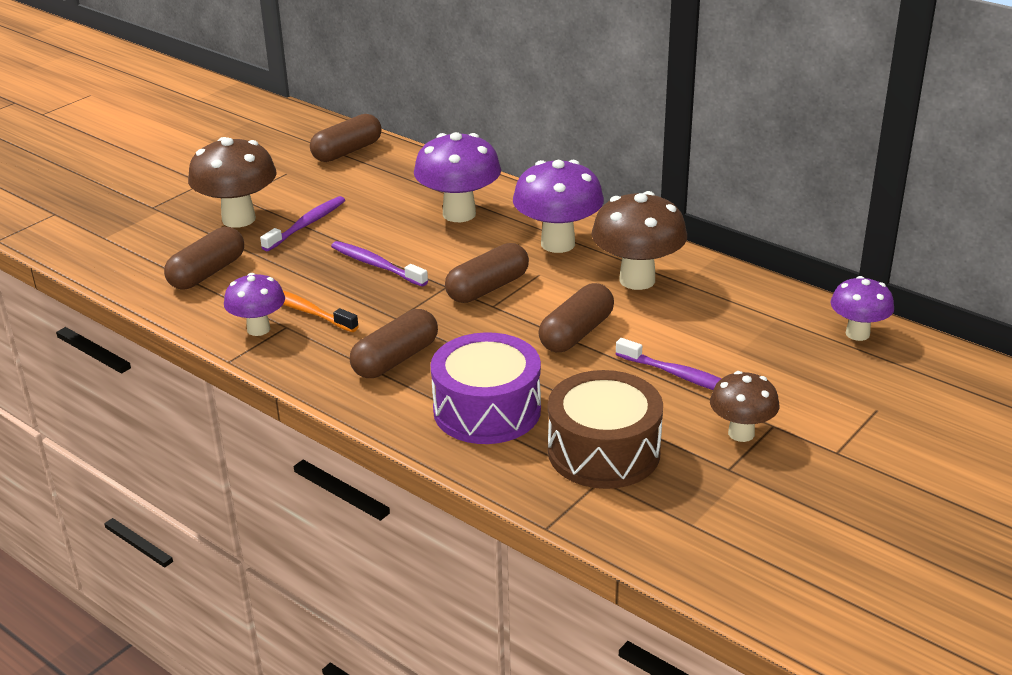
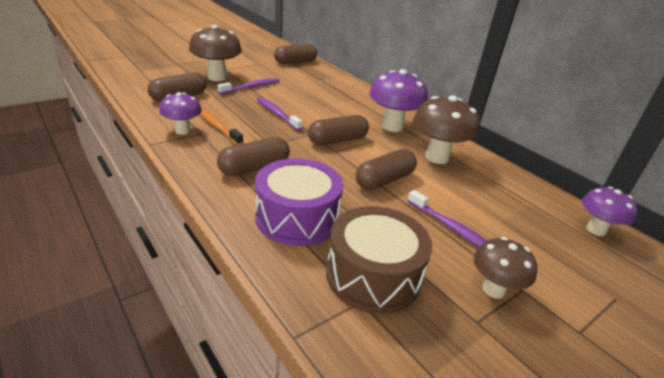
camera: 10 degrees right, 0 degrees up
(459, 214) = (340, 100): purple mushroom -> none

